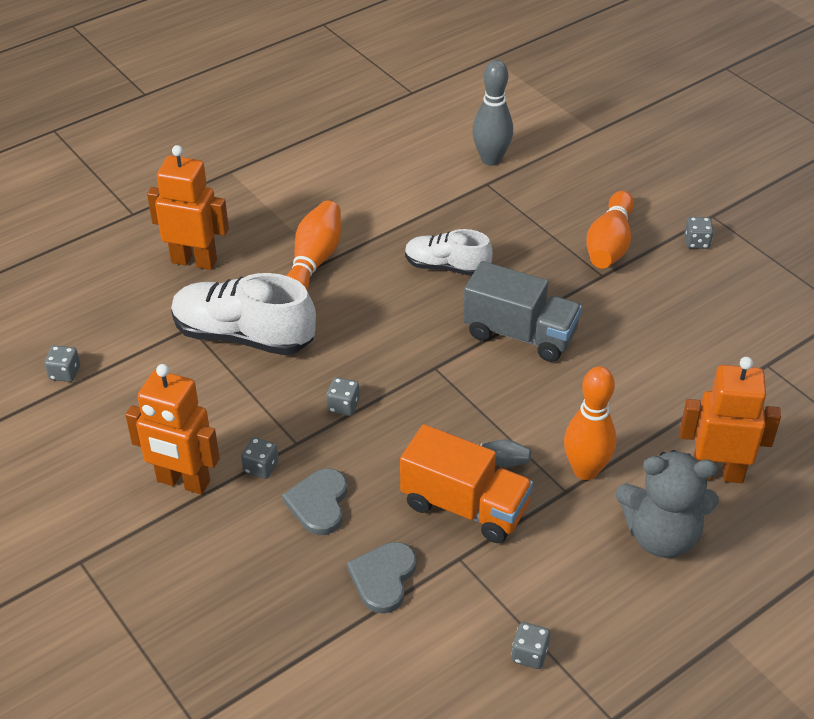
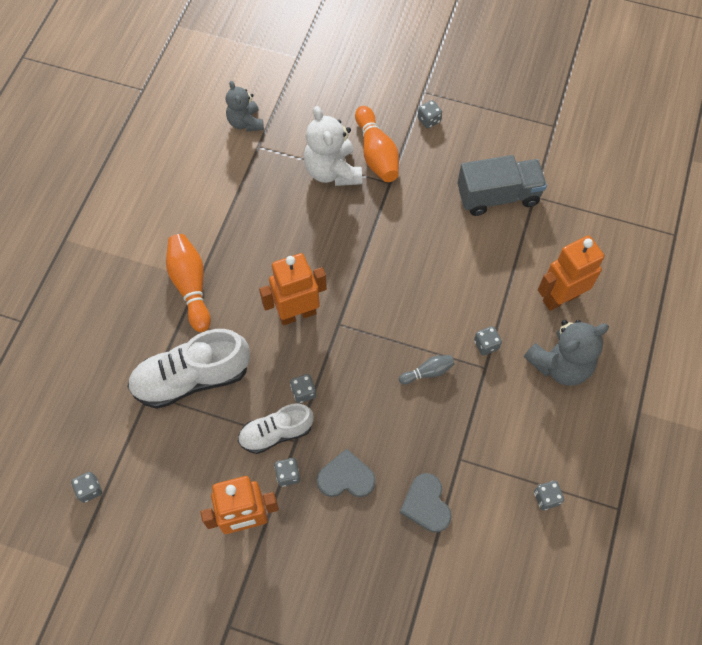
camera: 35 degrees left, 20 degrees up
(194, 261) = (104, 336): orange robot -> orange robot (297, 313)
(319, 503) = (346, 477): grey heart -> grey heart turned 120 degrees clockwise
(446, 267) = (285, 235): white shoe -> white shoe (276, 433)
(465, 506) = (435, 419): orange truck -> none
(491, 159) = (245, 122): grey bowling pin -> grey teddy bear
(520, 334) = (372, 263): grey truck -> grey truck (498, 196)
(547, 237) = (332, 171): none -> white teddy bear
(585, 470) = (486, 345): orange bowling pin -> grey dice

